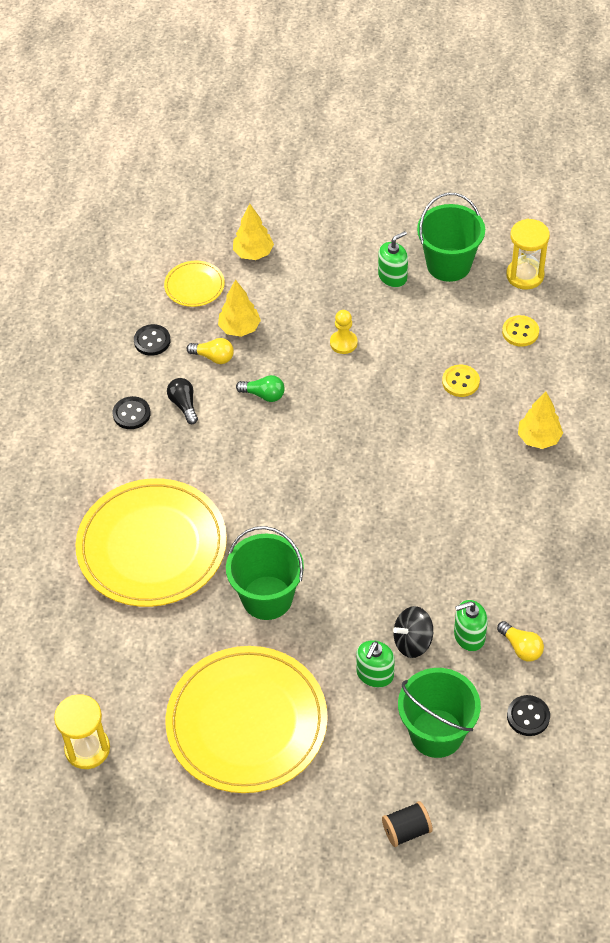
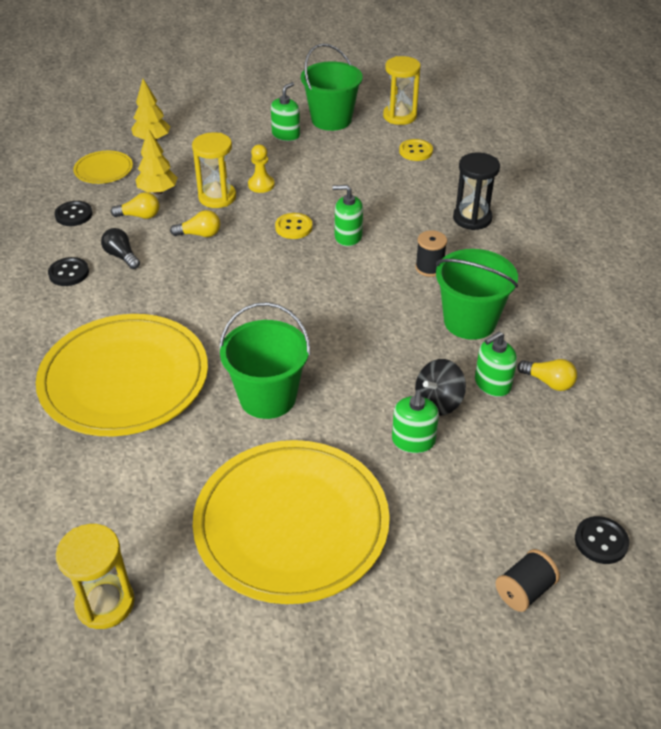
camera: 20 degrees left, 10 degrees down
(263, 395) = (199, 234): green light bulb -> yellow light bulb
(295, 350) = (217, 197): none -> yellow hourglass
(405, 432) = (348, 236): none -> green soap dispenser
(436, 733) = (506, 481): green bucket -> green bucket (470, 321)
(460, 382) = (381, 192): yellow button -> yellow button (293, 227)
(468, 490) = (429, 268): none -> black spool
(528, 716) = (590, 441): black button -> black button (601, 541)
(538, 438) = (472, 218): yellow tree -> black hourglass

